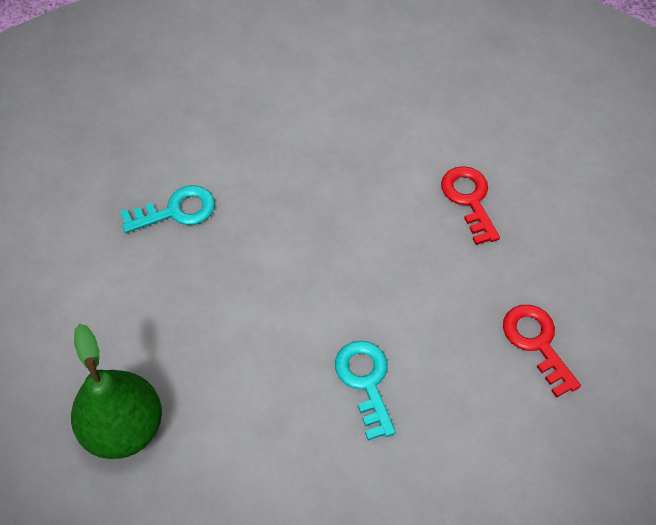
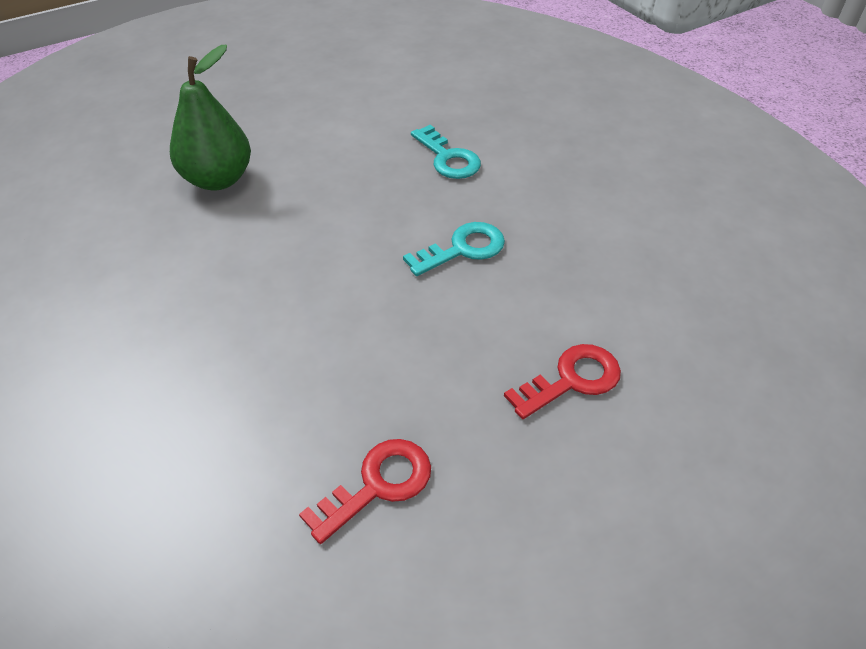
camera: 75 degrees right, 10 degrees down
(365, 382) = (290, 326): turquoise key -> turquoise key (462, 249)

